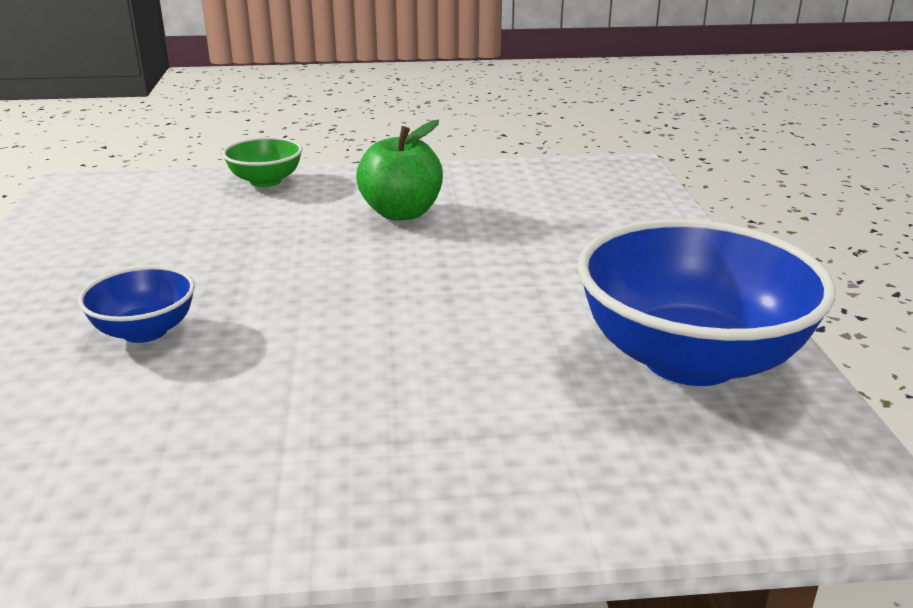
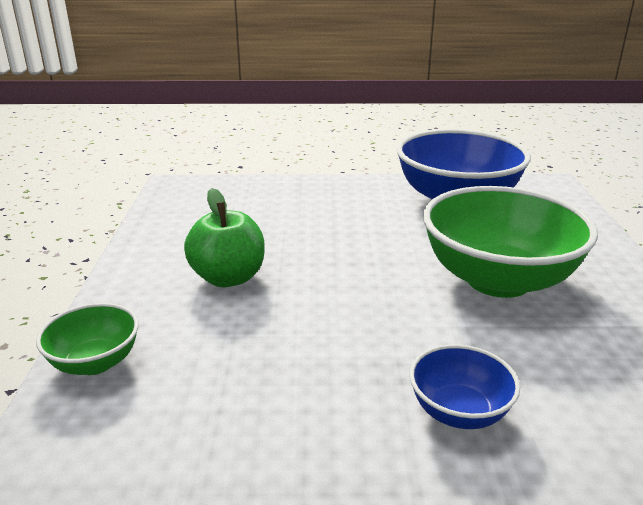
camera: 85 degrees left, 0 degrees up
(409, 377) = (498, 280): none -> green bowl

